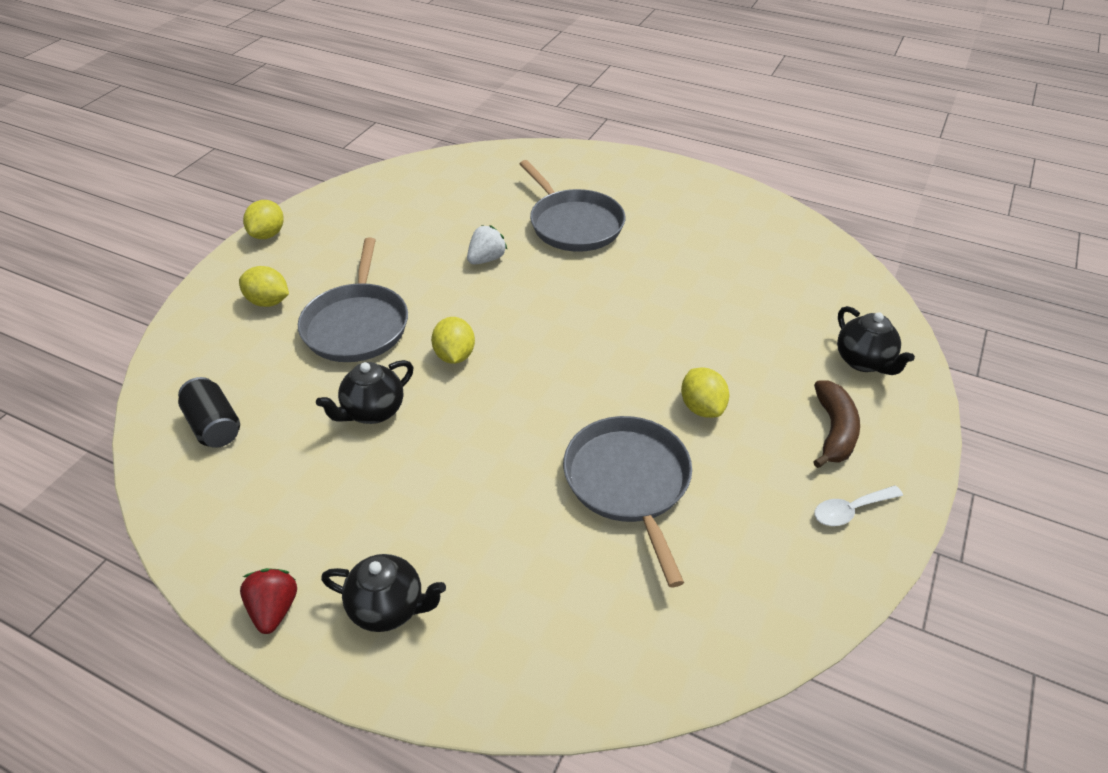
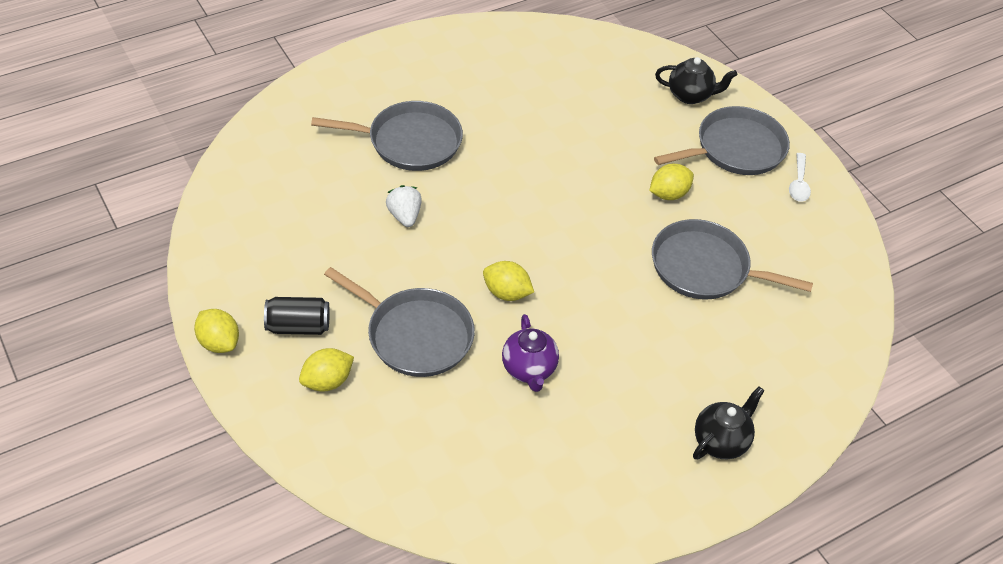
camera: 60 degrees left, 5 degrees up
(214, 426) = (463, 477): black can -> black can (298, 326)
(274, 609) = (680, 505): red strawberry -> none
(373, 411) = (529, 369): black teapot -> purple teapot
(702, 407) = (668, 194): yellow lemon -> yellow lemon turned 45 degrees counterclockwise
(833, 431) = (735, 149): brown banana -> grey pan

